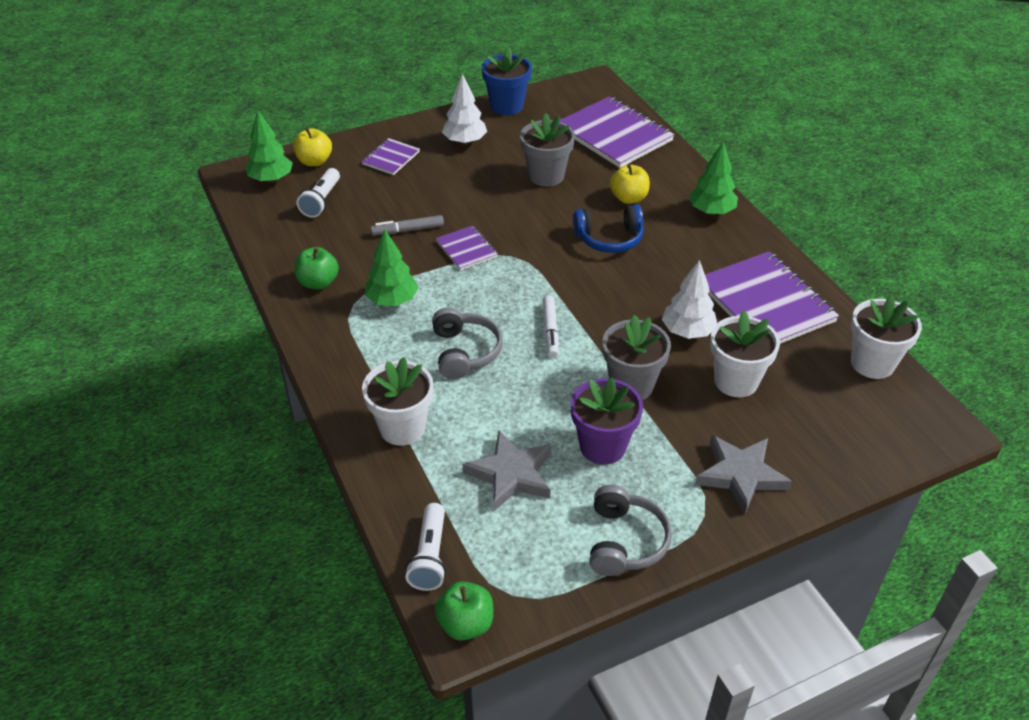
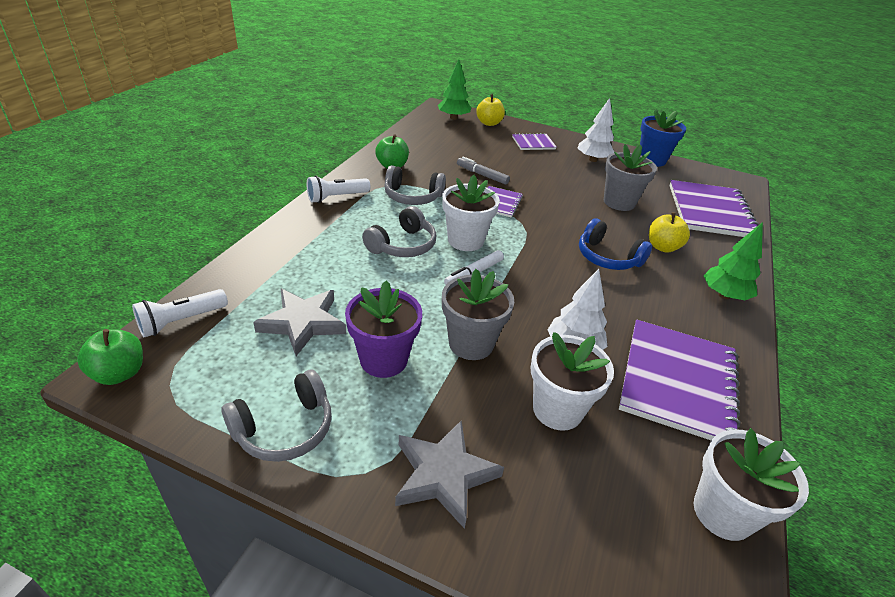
camera: 45 degrees right, 5 degrees down
(321, 201) = (461, 138): white flashlight -> white flashlight (336, 197)
(392, 300) = (412, 196): green tree -> grey headphones
(402, 428) = (299, 252): white flower pot -> white flower pot (465, 240)

